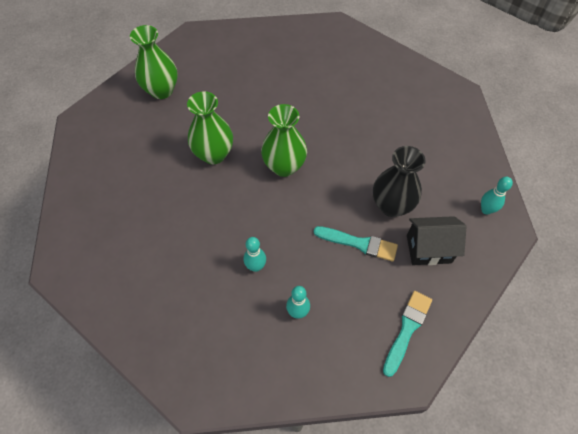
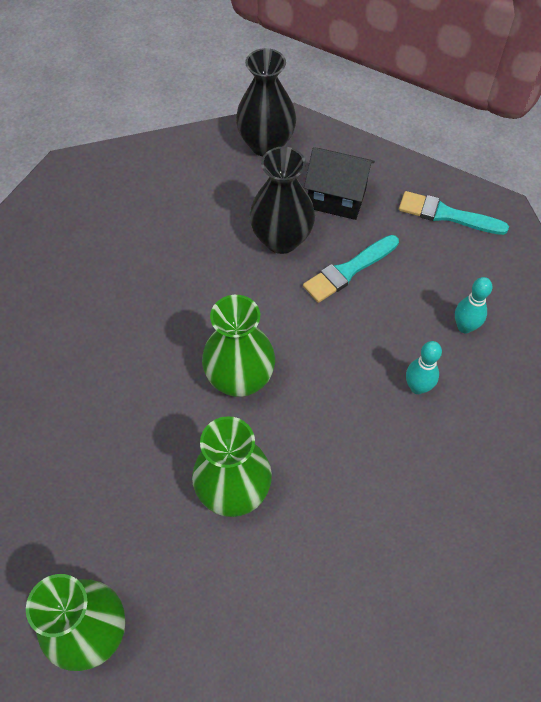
camera: 100 degrees left, 0 degrees up
(359, 243) = (348, 270): turquoise brush -> turquoise brush turned 135 degrees counterclockwise
(428, 249) = (336, 198): black house -> black house turned 60 degrees counterclockwise
(486, 210) = (266, 144): turquoise bowling pin -> black vase

